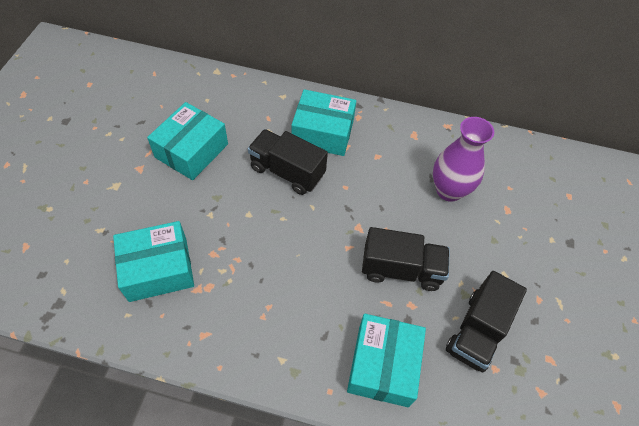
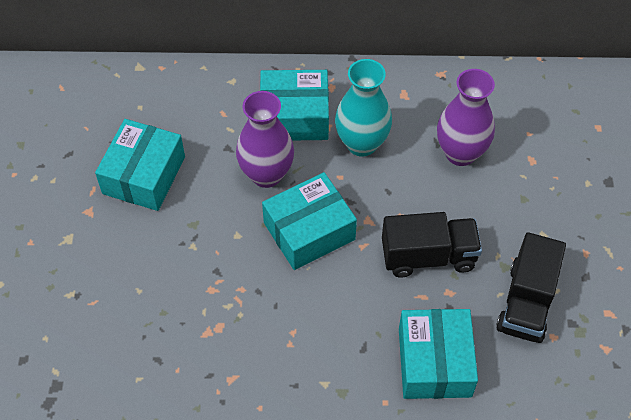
camera: 10 degrees left, 0 degrees up
(158, 269) = (155, 321): turquoise box -> turquoise box (309, 231)
(287, 171) = (266, 174): black truck -> purple vase
(370, 165) = (361, 143): none -> turquoise vase

